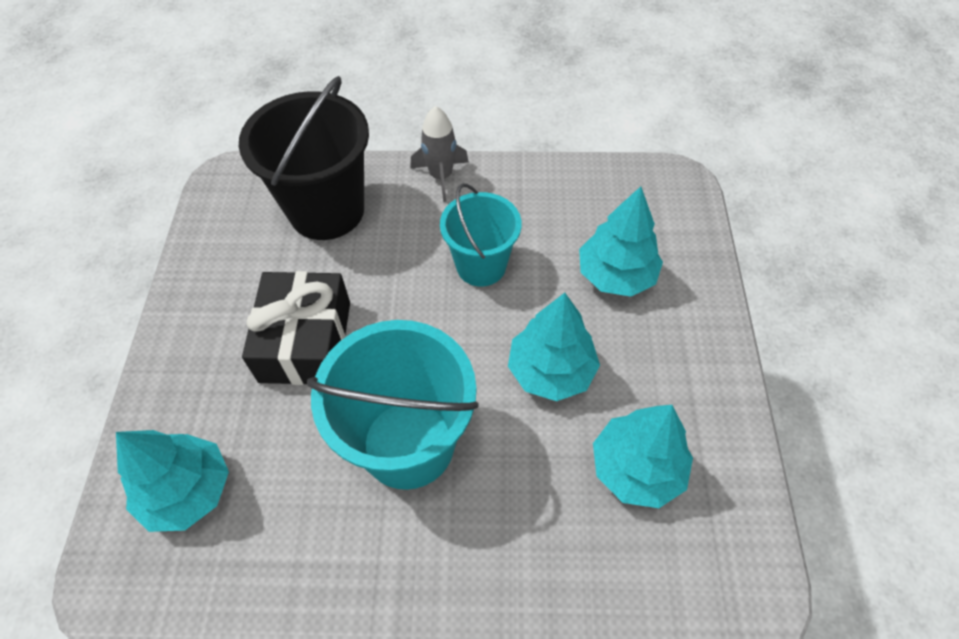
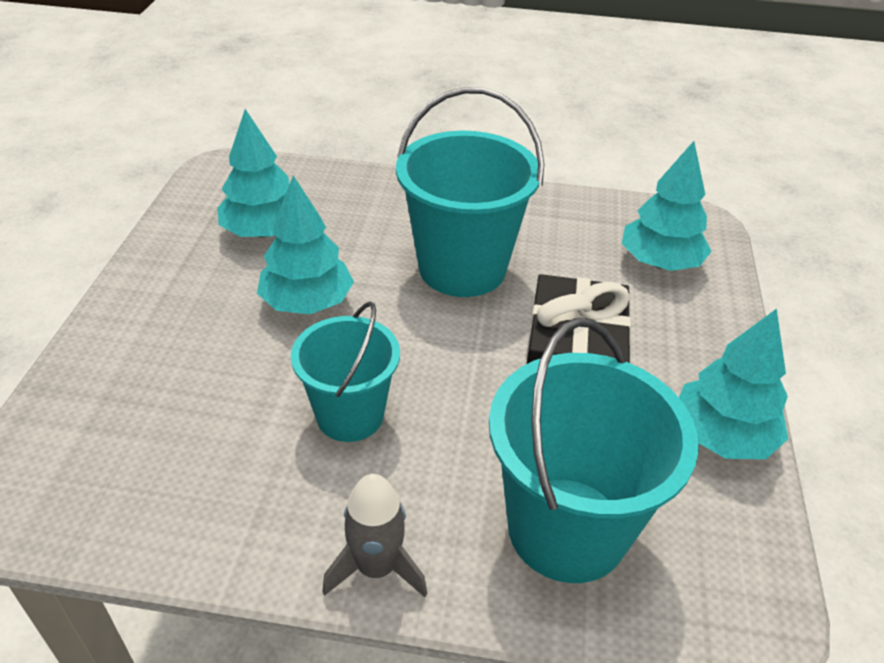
camera: 175 degrees left, 15 degrees down
(327, 210) = (567, 529): black bucket -> turquoise bucket
(616, 275) = (184, 382): turquoise tree -> turquoise tree (722, 436)

